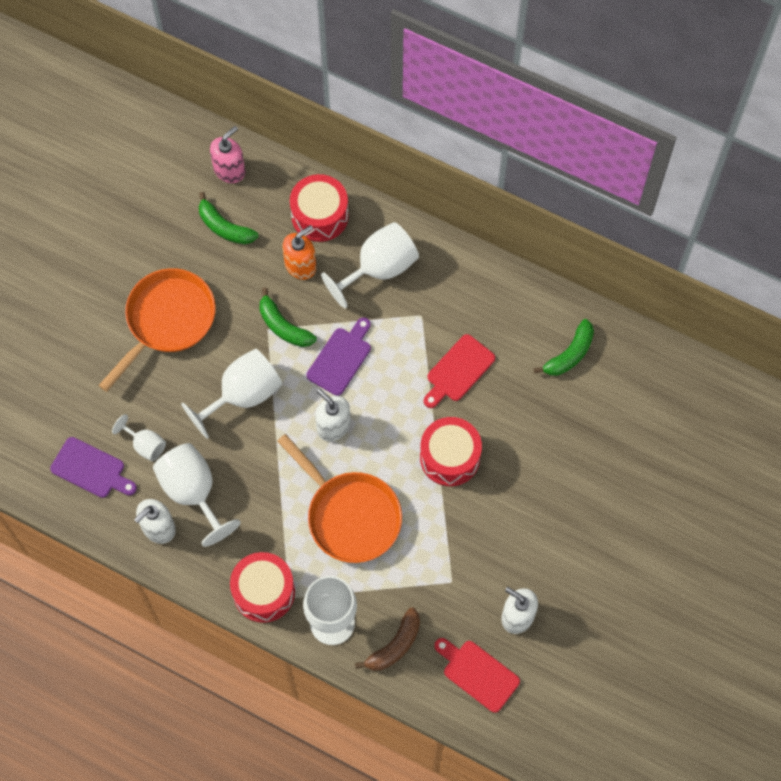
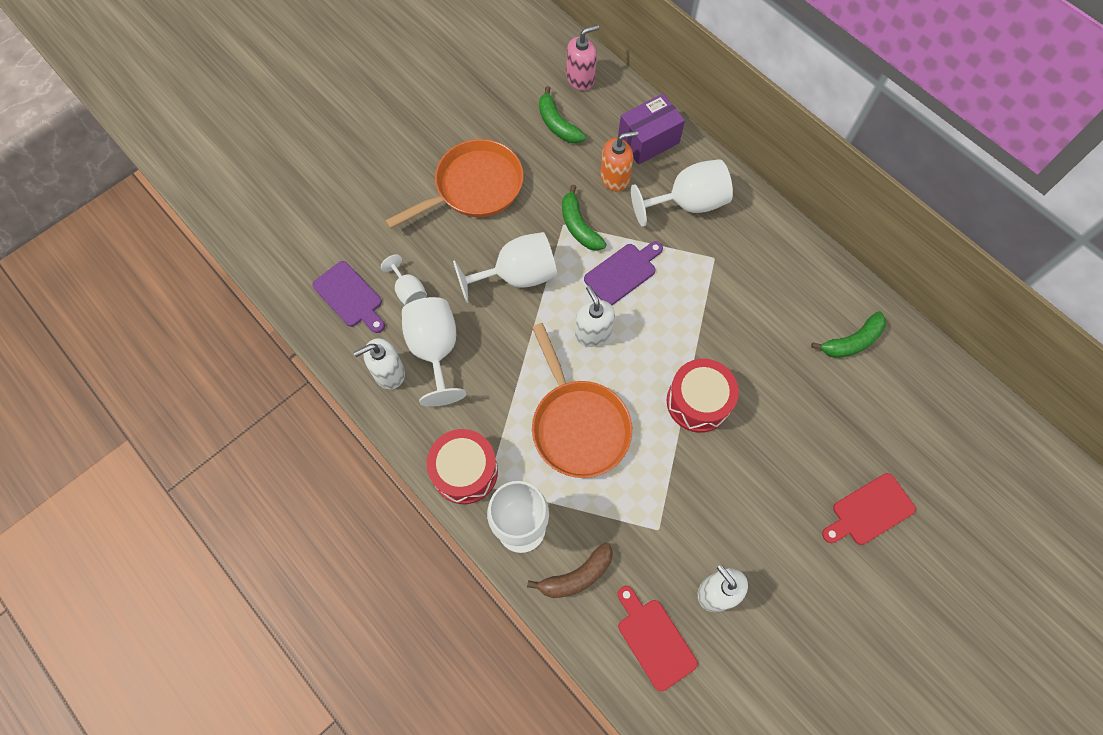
camera: 20 degrees right, 0 degrees up
(320, 215) = (648, 140): red drum -> purple box
(458, 370) = (734, 321): red cutting board -> red cutting board (869, 511)

